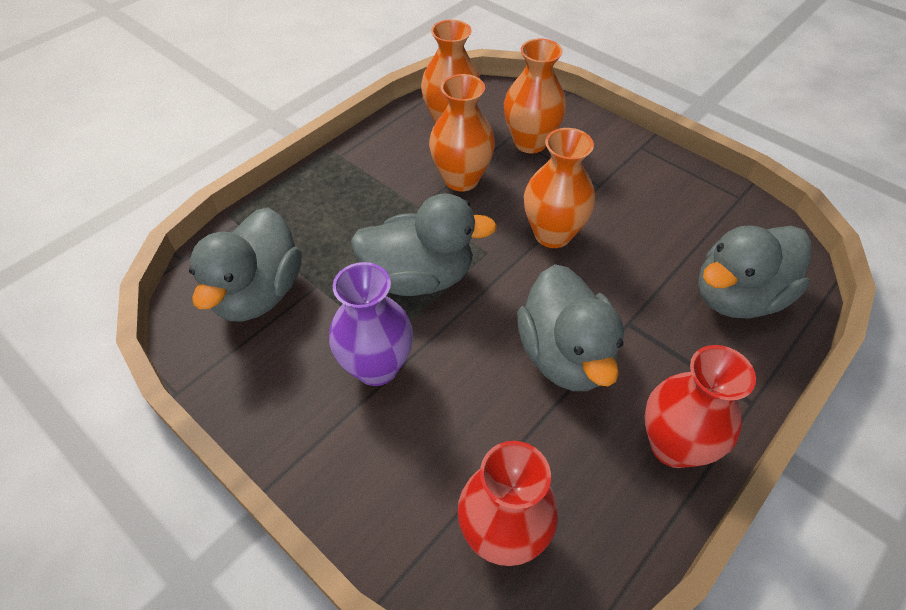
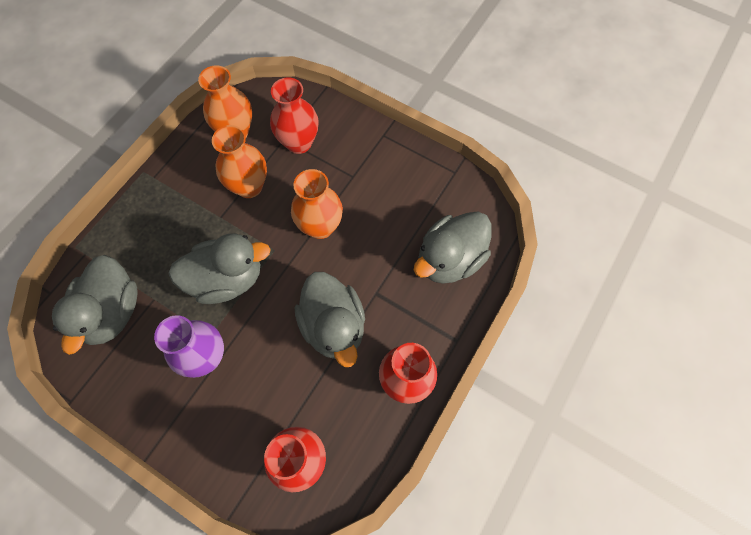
camera: 10 degrees left, 15 degrees up
(530, 142) = (299, 143): orange vase -> red vase

